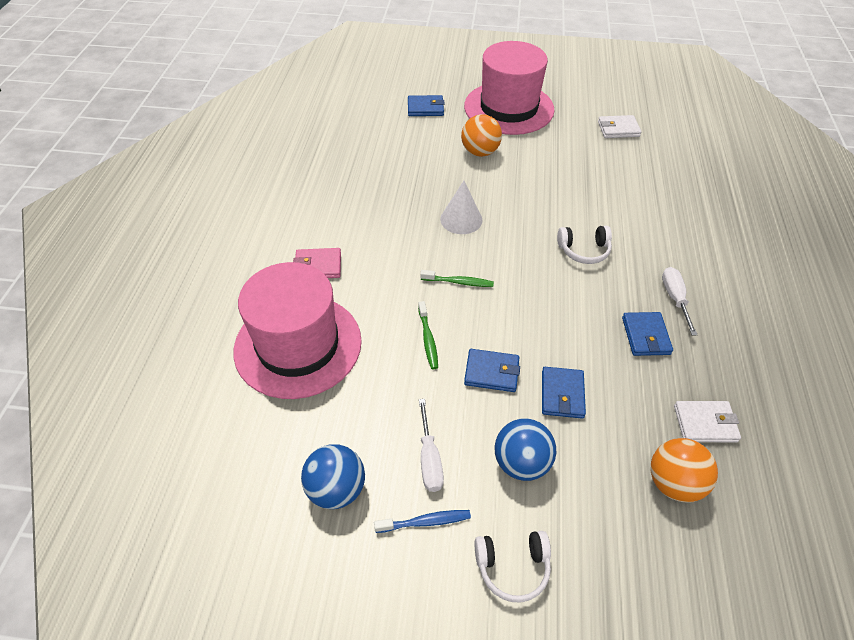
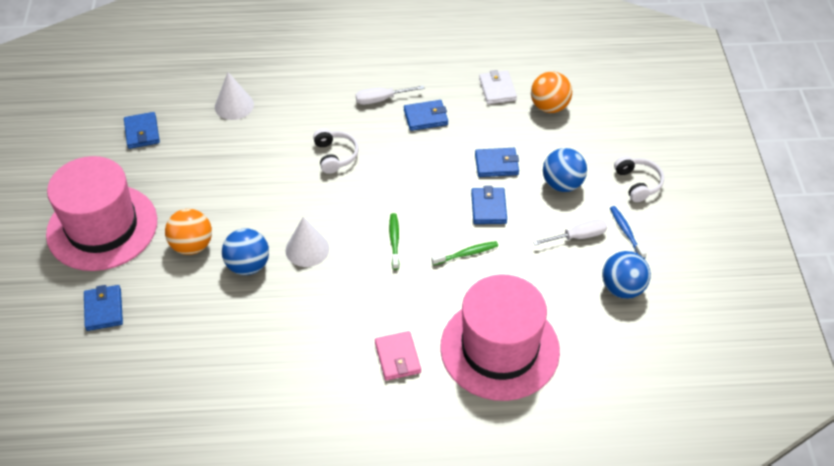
camera: 100 degrees left, 0 degrees up
(450, 182) = (248, 265): none -> blue ball
(618, 129) = (142, 132): white wallet -> blue wallet
(657, 185) = (234, 105): none -> white cone

